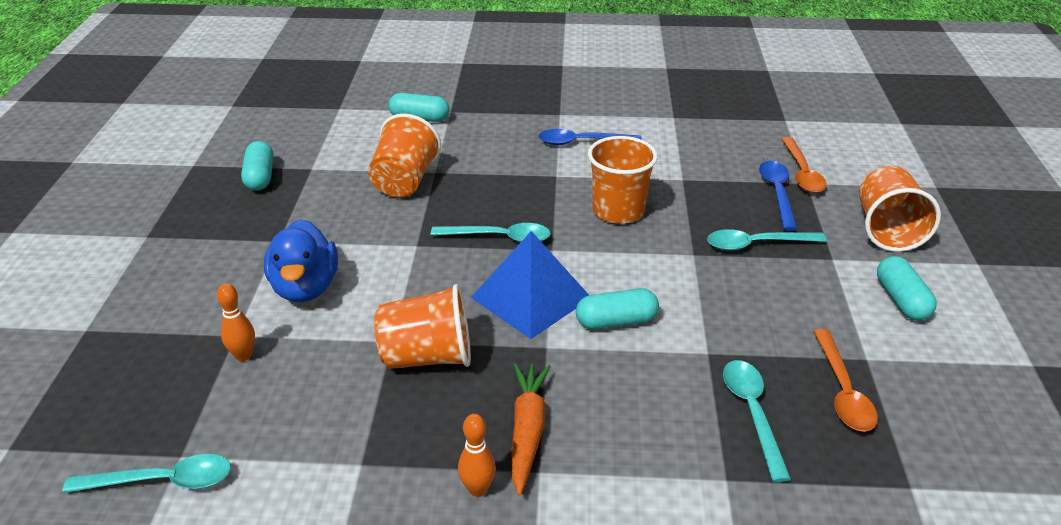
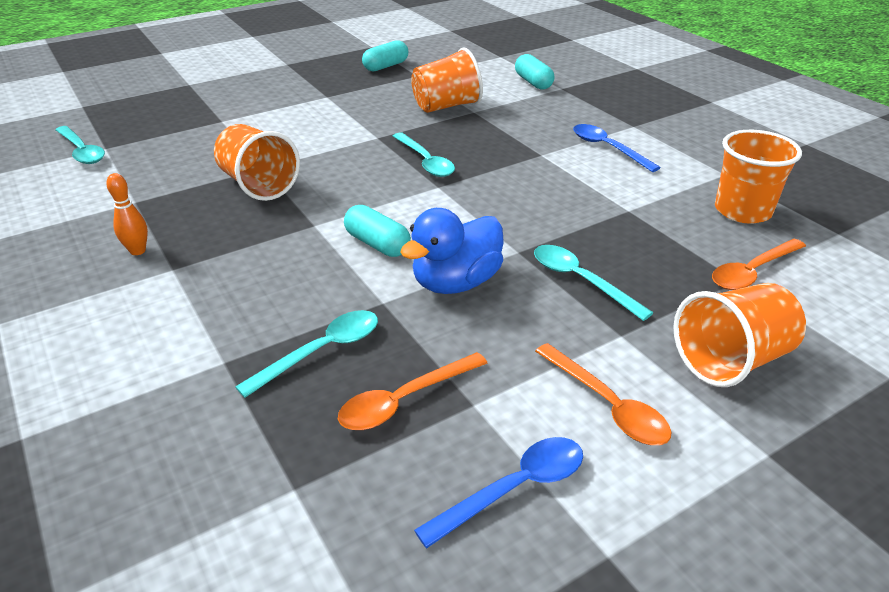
camera: 55 degrees right, 0 degrees up
(243, 355) = (205, 130): orange bowling pin -> none
(305, 287) = (288, 122): blue duck -> blue duck (456, 282)
(527, 431) = (212, 249): orange carrot -> none
(531, 297) = (367, 199): blue pyramid -> none
(618, 211) = (531, 196): orange cup -> orange cup (742, 211)
(777, 193) = (688, 267): blue spoon -> blue spoon (514, 488)
(901, 300) = (607, 405): turquoise capsule -> orange spoon

